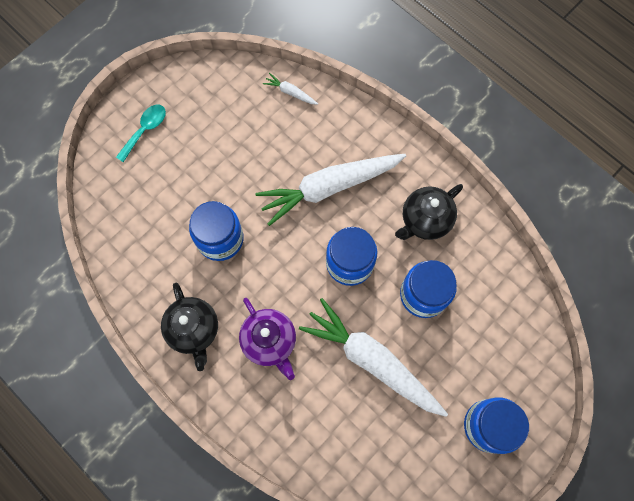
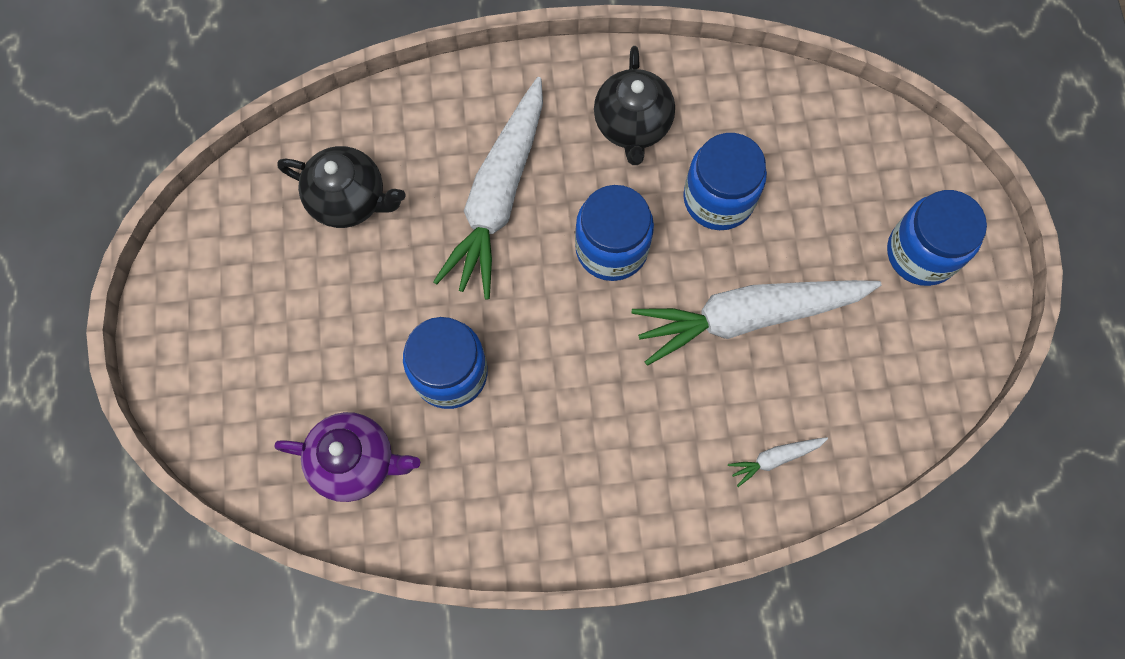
camera: 50 degrees left, 0 degrees up
(145, 130) = (219, 353): turquoise spoon -> none
(194, 330) = (539, 494): black teapot -> black teapot (349, 199)
(270, 341) = (629, 414): purple teapot -> purple teapot (355, 462)
(290, 92) = (335, 142): white carrot -> white carrot (775, 458)

